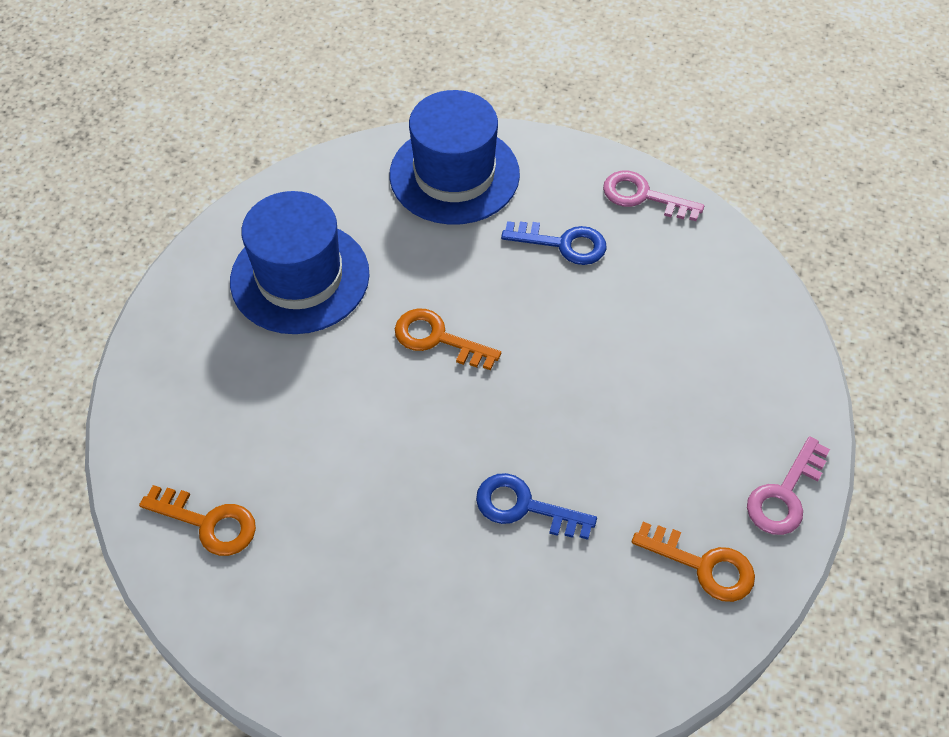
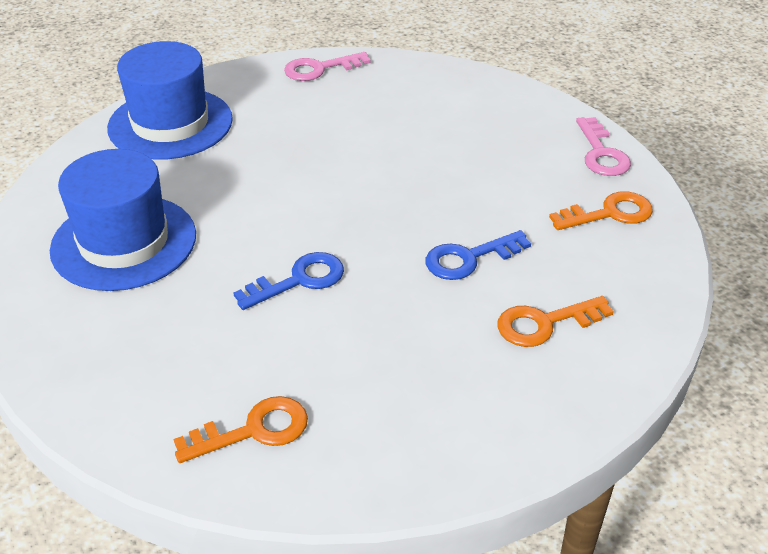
camera: 45 degrees left, 15 degrees down
(438, 339) = (283, 212): orange key -> orange key (544, 323)
(563, 244) = (300, 117): blue key -> blue key (299, 280)

